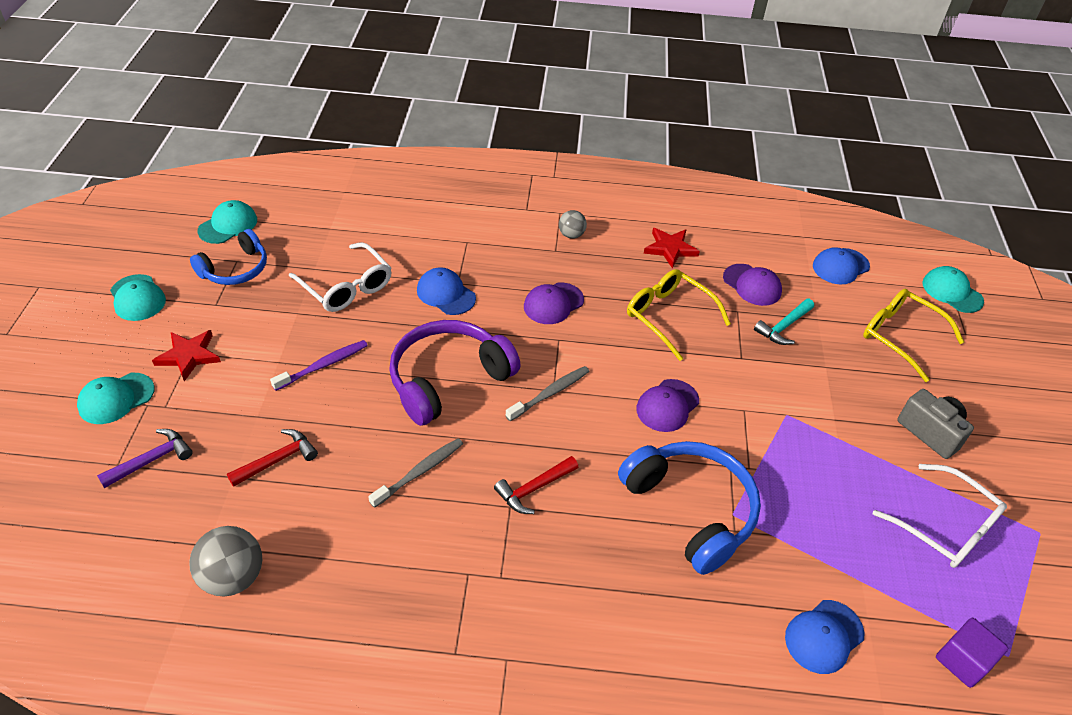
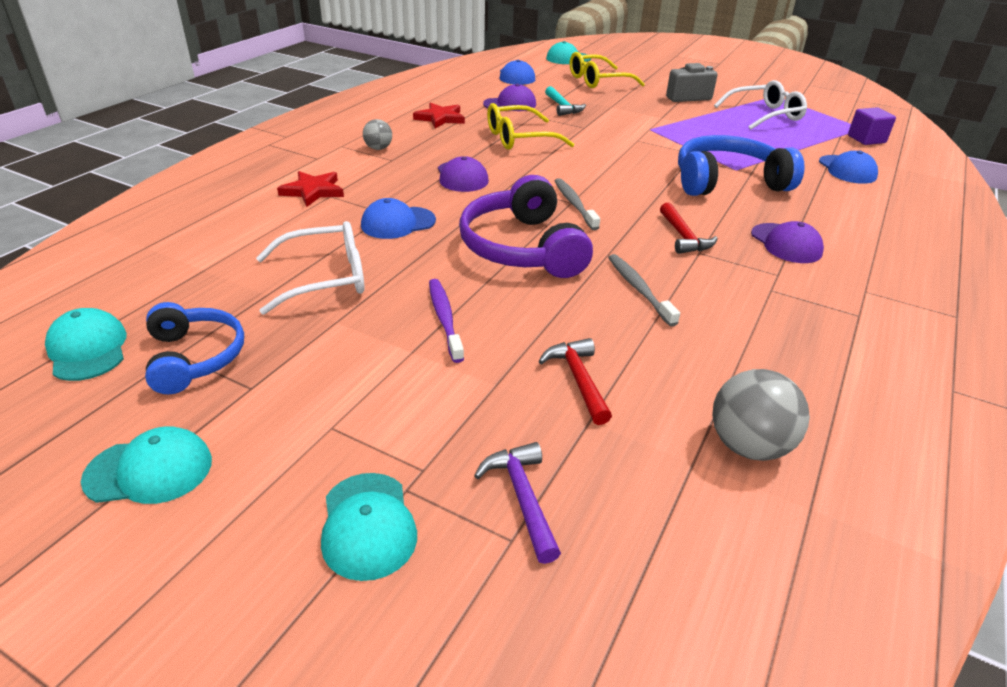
camera: 65 degrees left, 10 degrees down
(189, 356) = (336, 430): red star -> red star (313, 191)
(667, 405) = (617, 163): purple cap -> purple cap (786, 243)

